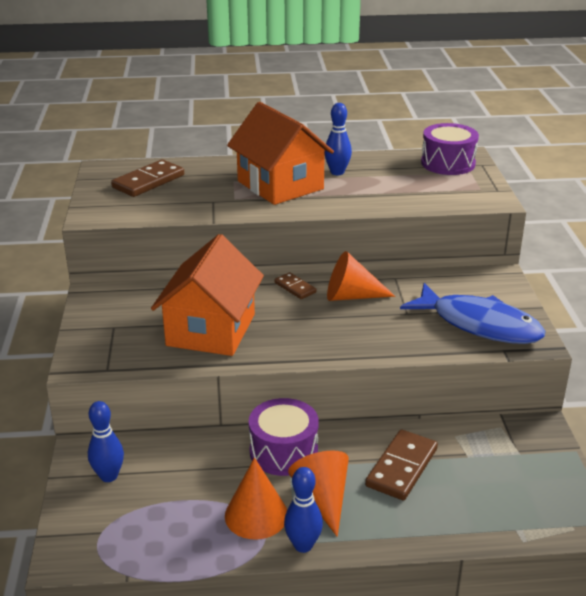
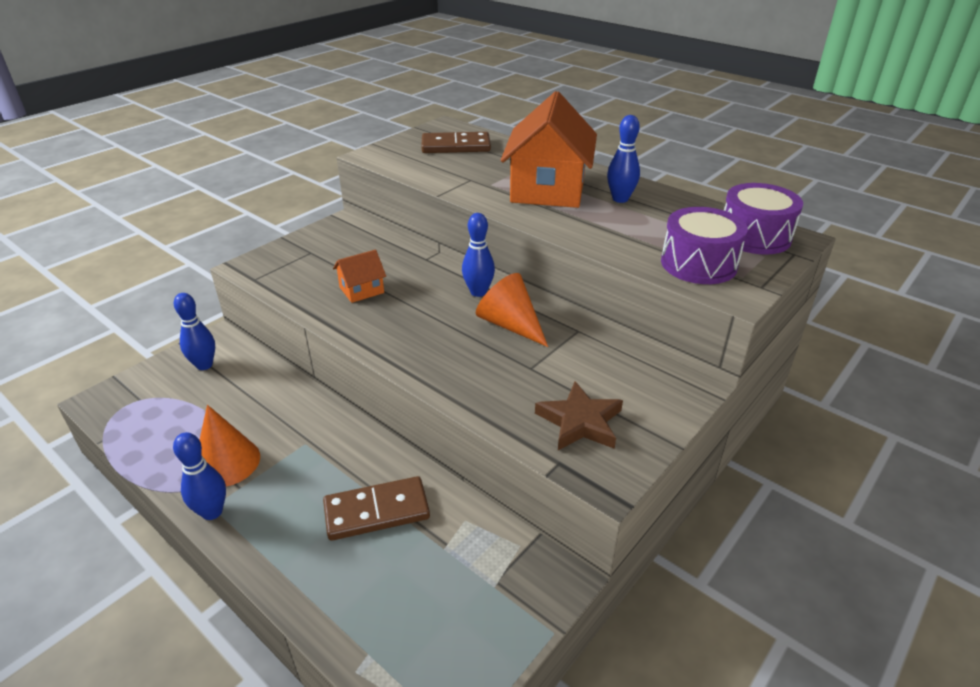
camera: 45 degrees right, 5 degrees up
(211, 330) = (362, 290): orange house -> orange house, size x0.46
(283, 451) = (322, 428): purple drum -> purple drum (698, 264)
(295, 288) = (478, 292): brown domino -> blue bowling pin
(322, 498) = (283, 487): orange cone -> none
(479, 324) = (580, 422): blue fish -> brown star

